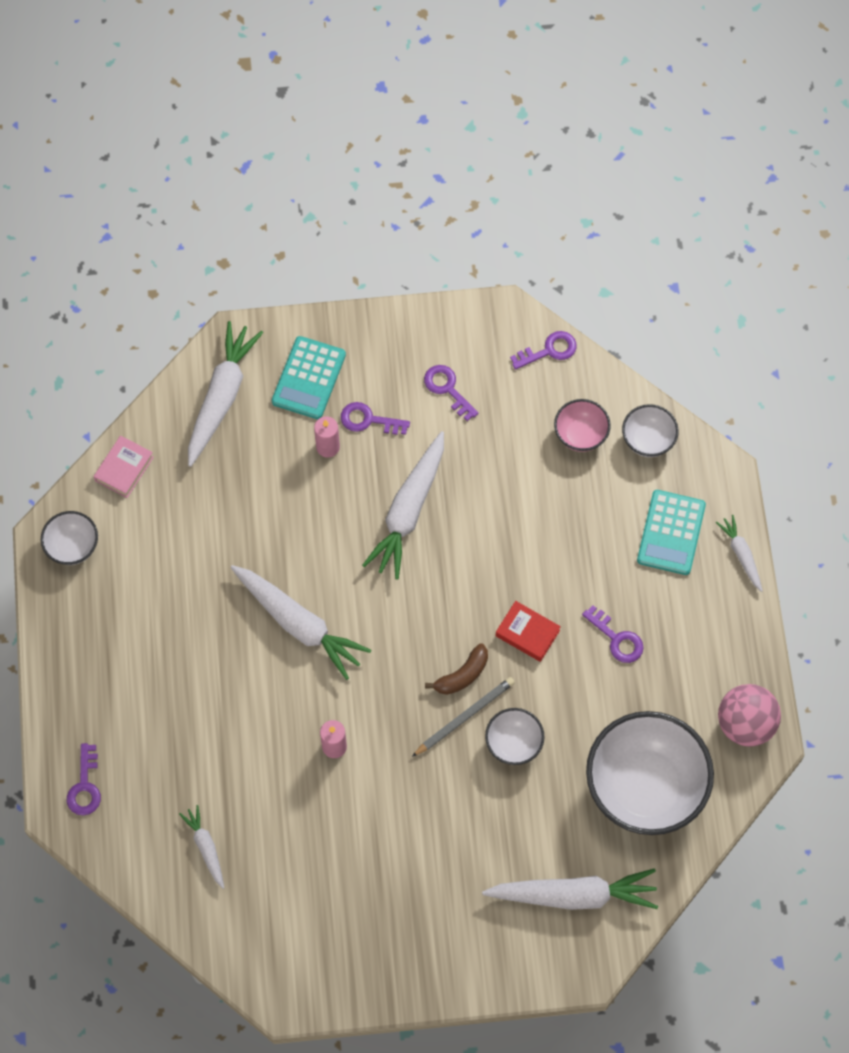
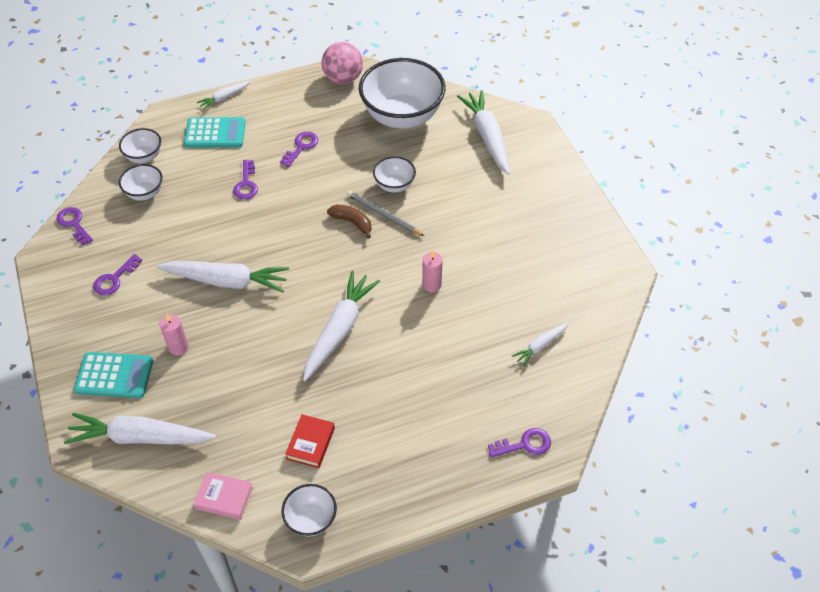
camera: 105 degrees left, 15 degrees down
(368, 420) = (149, 324): purple key -> purple key (246, 184)
(527, 633) = (310, 193): red book -> red book (310, 443)
(580, 435) = (145, 193): pink bowl -> white bowl

